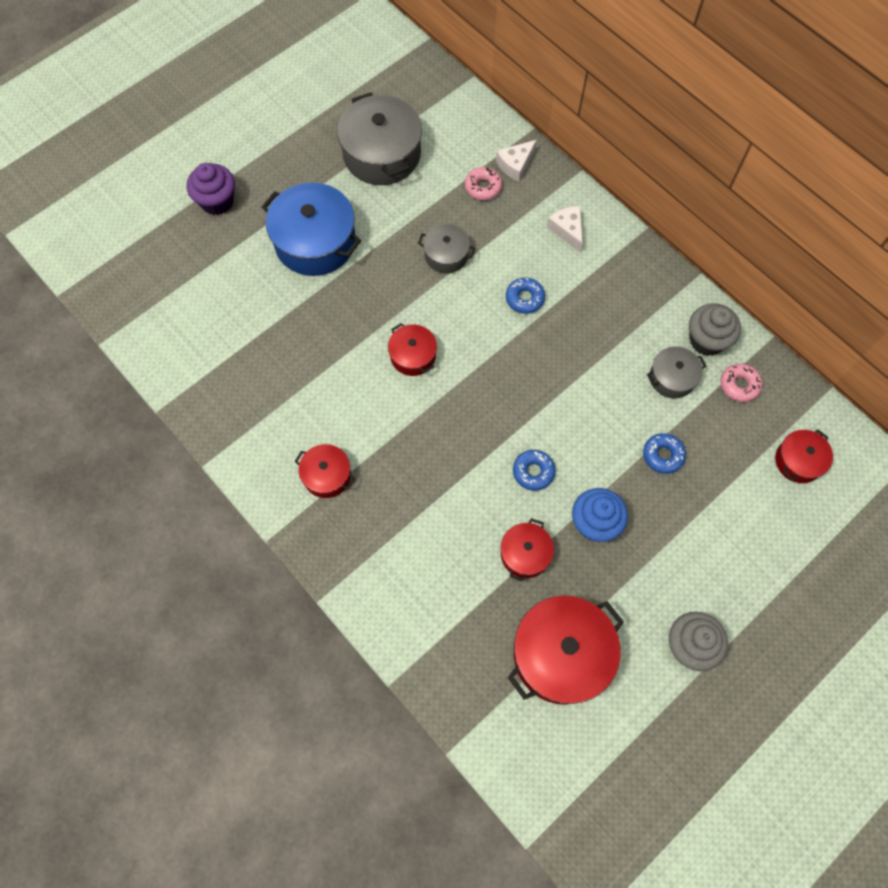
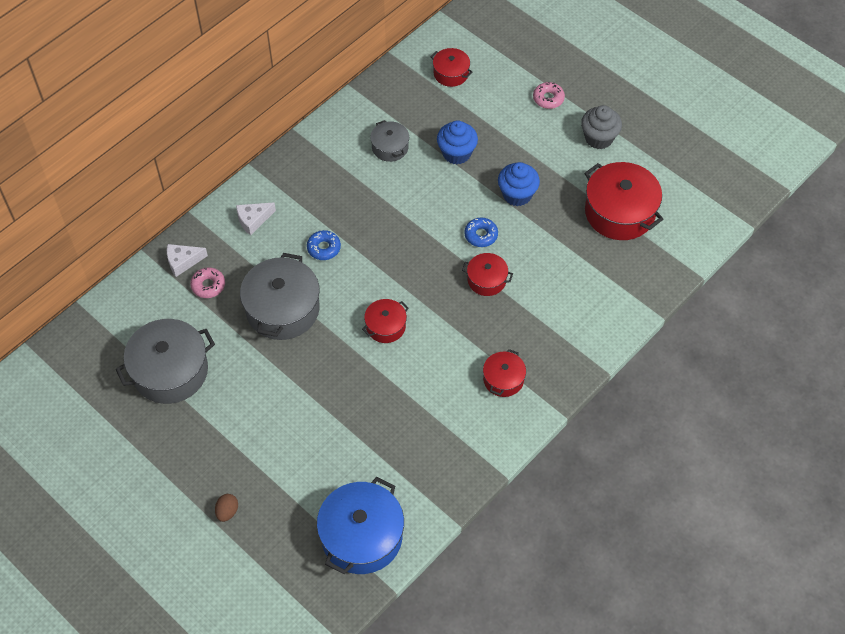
camera: 95 degrees left, 10 degrees down
(217, 201) = (227, 511): purple cupcake -> brown egg
(315, 242) = (272, 417): blue pot -> blue pot (362, 536)
(446, 255) = (282, 309): grey pot -> grey pot, size x1.87
(515, 164) = (183, 262): white cheese -> white cheese turned 120 degrees clockwise
(525, 554) = (548, 237): red pot -> red pot (486, 280)
(663, 455) = (456, 153): blue donut -> blue cupcake
(706, 340) = (355, 125): grey cupcake -> none
(739, 385) = (392, 106): pink donut -> pink donut (548, 98)

